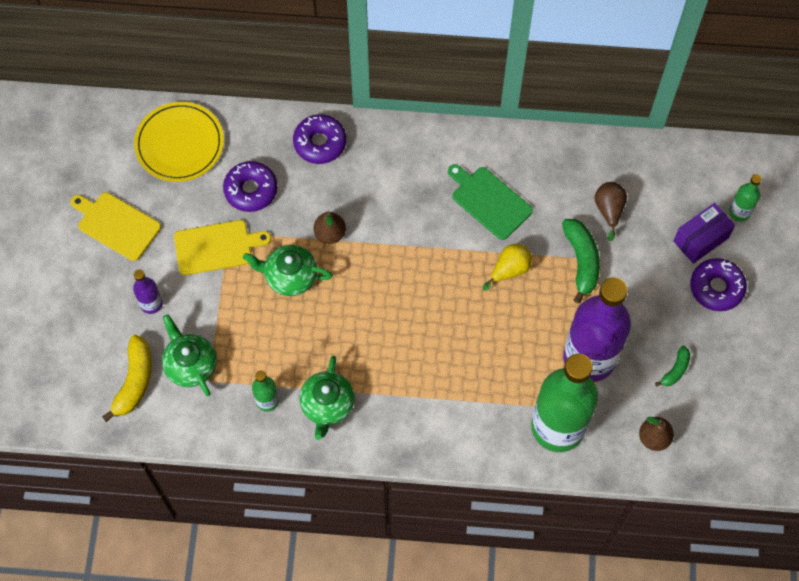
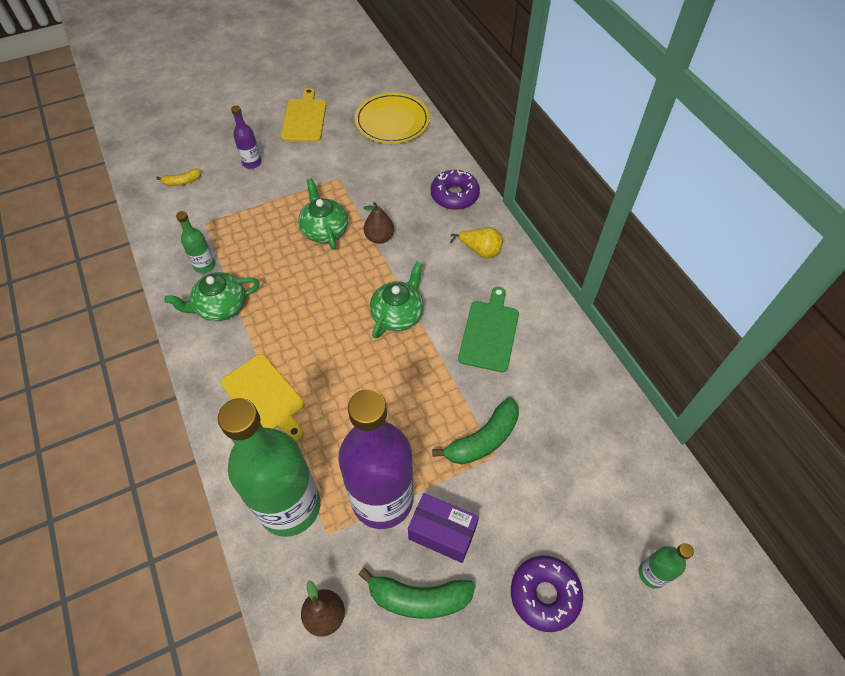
camera: 60 degrees right, 10 degrees down
(134, 381) = (182, 182): yellow banana -> yellow banana, size x0.56
(190, 364) = (213, 206): green teapot -> green teapot (398, 314)
(216, 247) = (322, 177): yellow cutting board -> yellow cutting board (264, 396)
(251, 190) = (383, 174): purple donut -> none
(509, 270) = (432, 382): yellow pear -> yellow pear (480, 251)
(609, 210) = (555, 438): brown pear -> none
(675, 370) = (418, 598): green banana -> green banana, size x1.78
(700, 239) = (589, 547): purple box -> purple box (442, 533)

